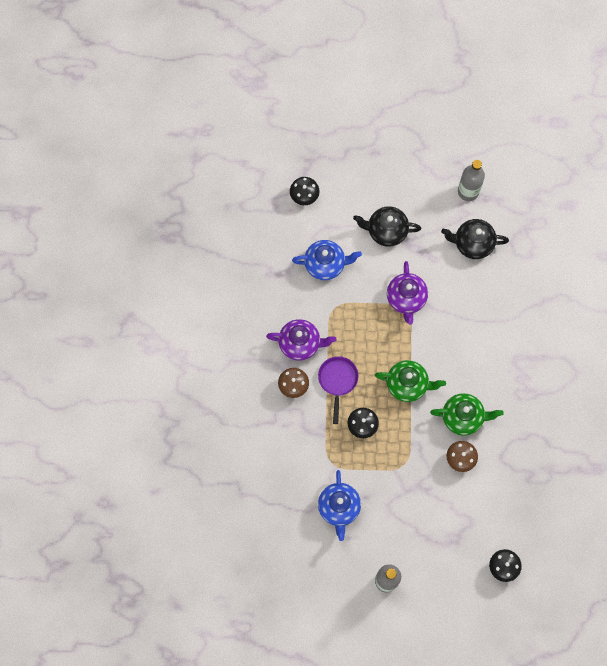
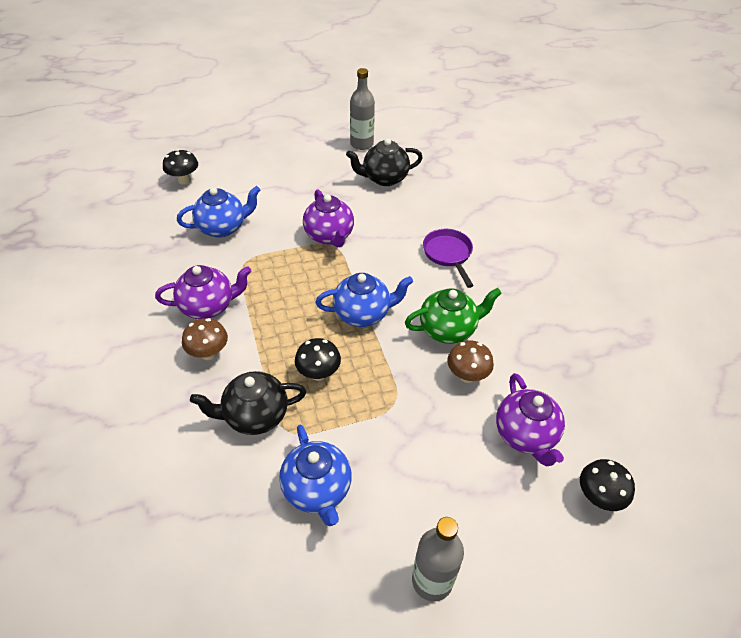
camera: 20 degrees left, 25 degrees down
(337, 381) = (269, 333): purple pan -> purple pan (448, 254)
(386, 231) = (286, 188): black teapot -> black teapot (255, 416)
(407, 384) = (363, 313): green teapot -> blue teapot
(478, 514) = (525, 435): none -> purple teapot

